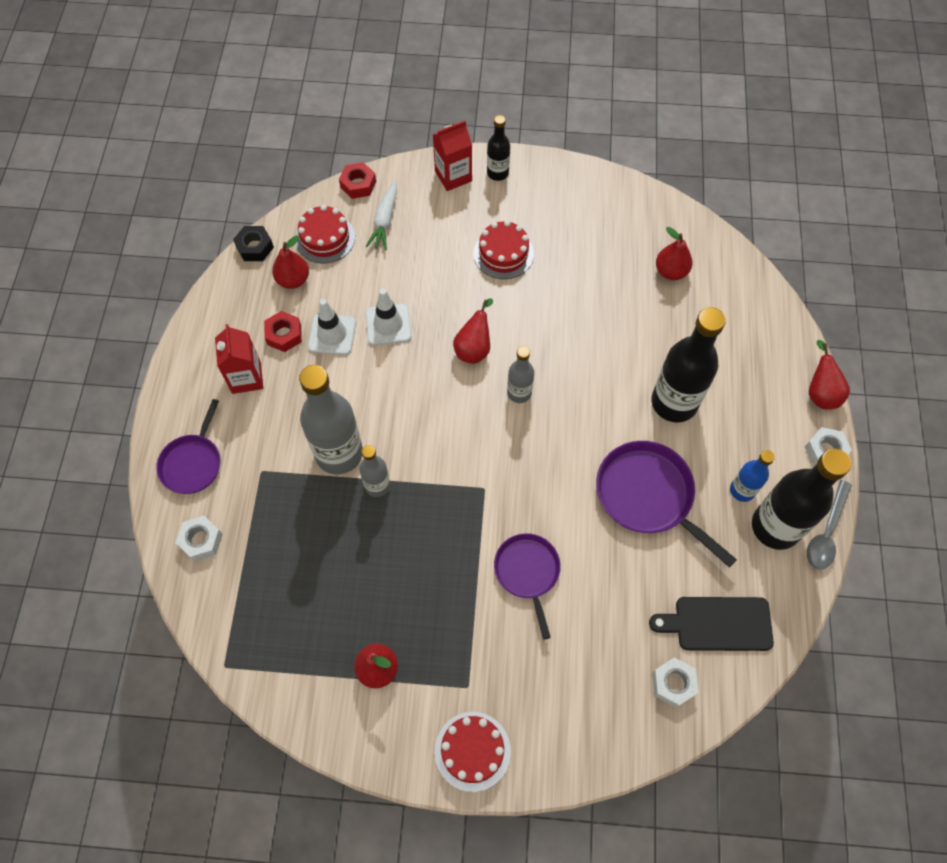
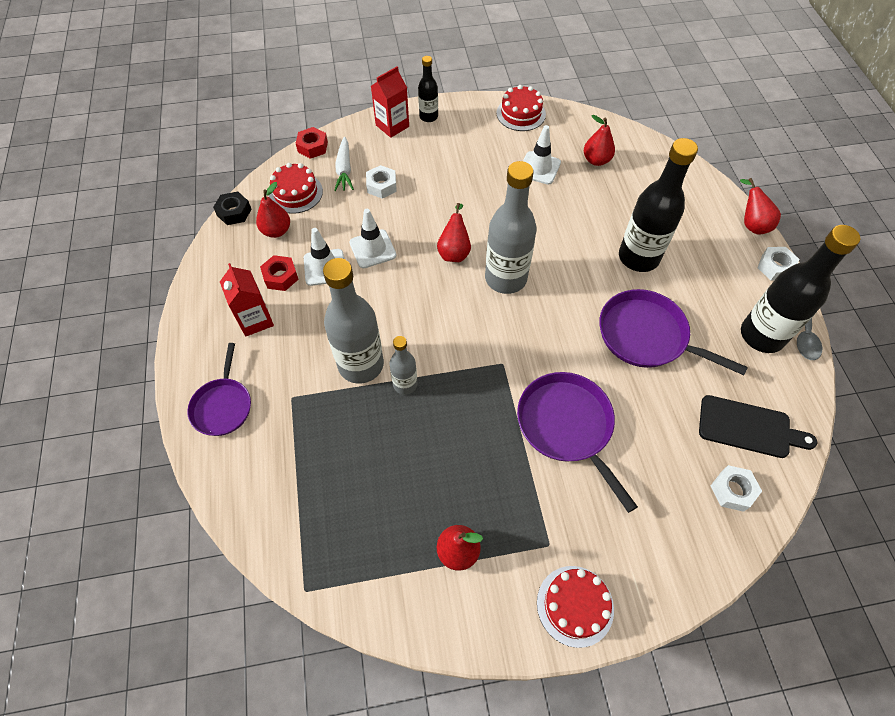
camera: 15 degrees left, 5 degrees down
(201, 540) = (249, 475): white nut -> white nut (381, 186)
(503, 253) = (454, 174): red cake -> red cake (521, 114)
(519, 393) = (505, 278): grey bottle -> grey bottle, size x1.90
(527, 572) = (567, 426): purple pan -> purple pan, size x1.53
(601, 267) = (539, 168): none -> white traffic cone
(718, 623) = (749, 428): black cutting board -> black cutting board turned 150 degrees counterclockwise
(742, 490) = (722, 313): blue bottle -> none

